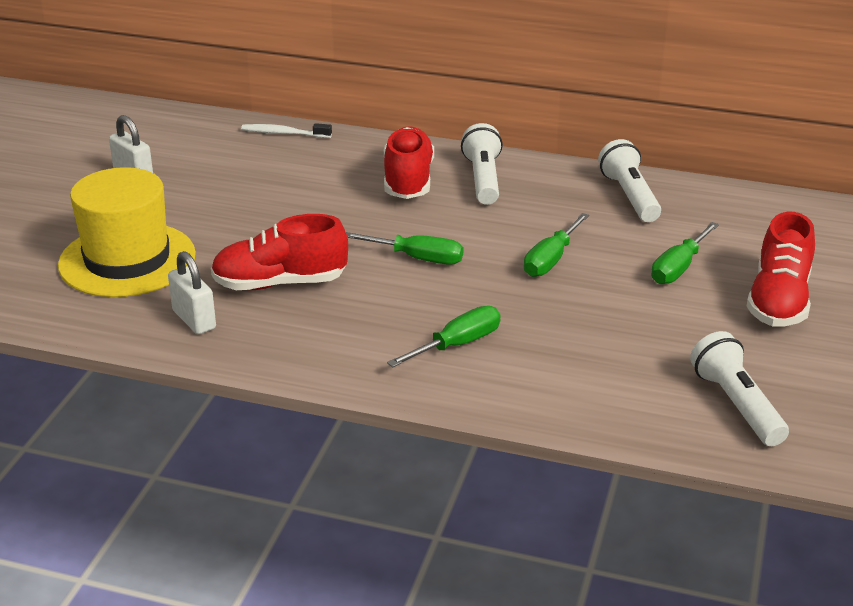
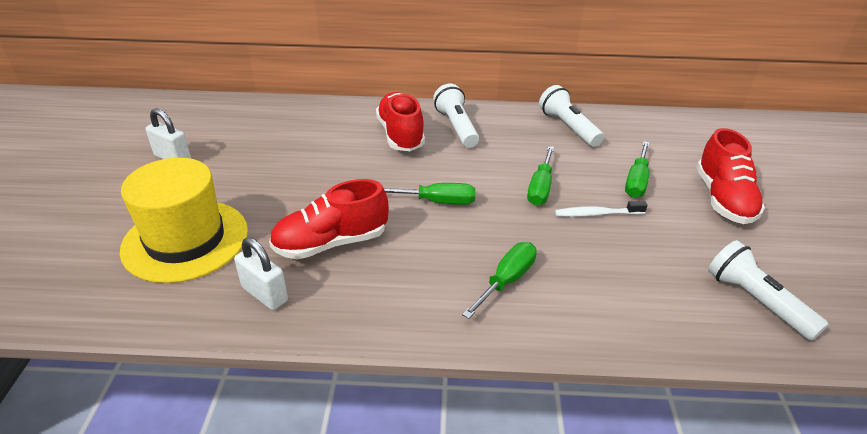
camera: 15 degrees left, 5 degrees up
(284, 133) = (288, 107): white toothbrush -> white toothbrush (596, 214)

